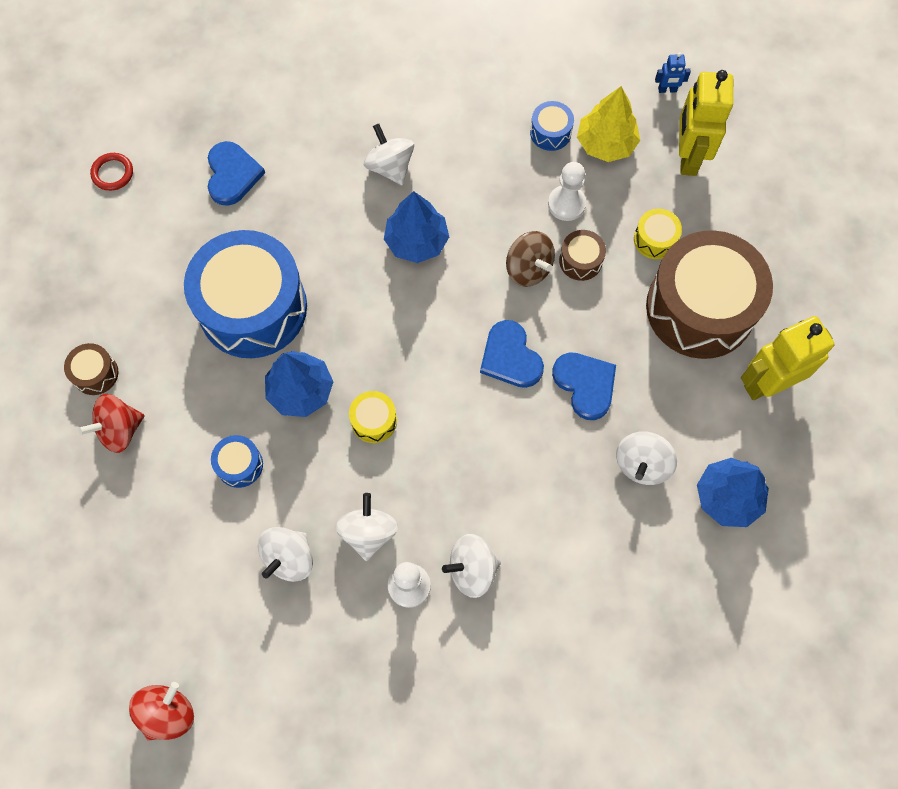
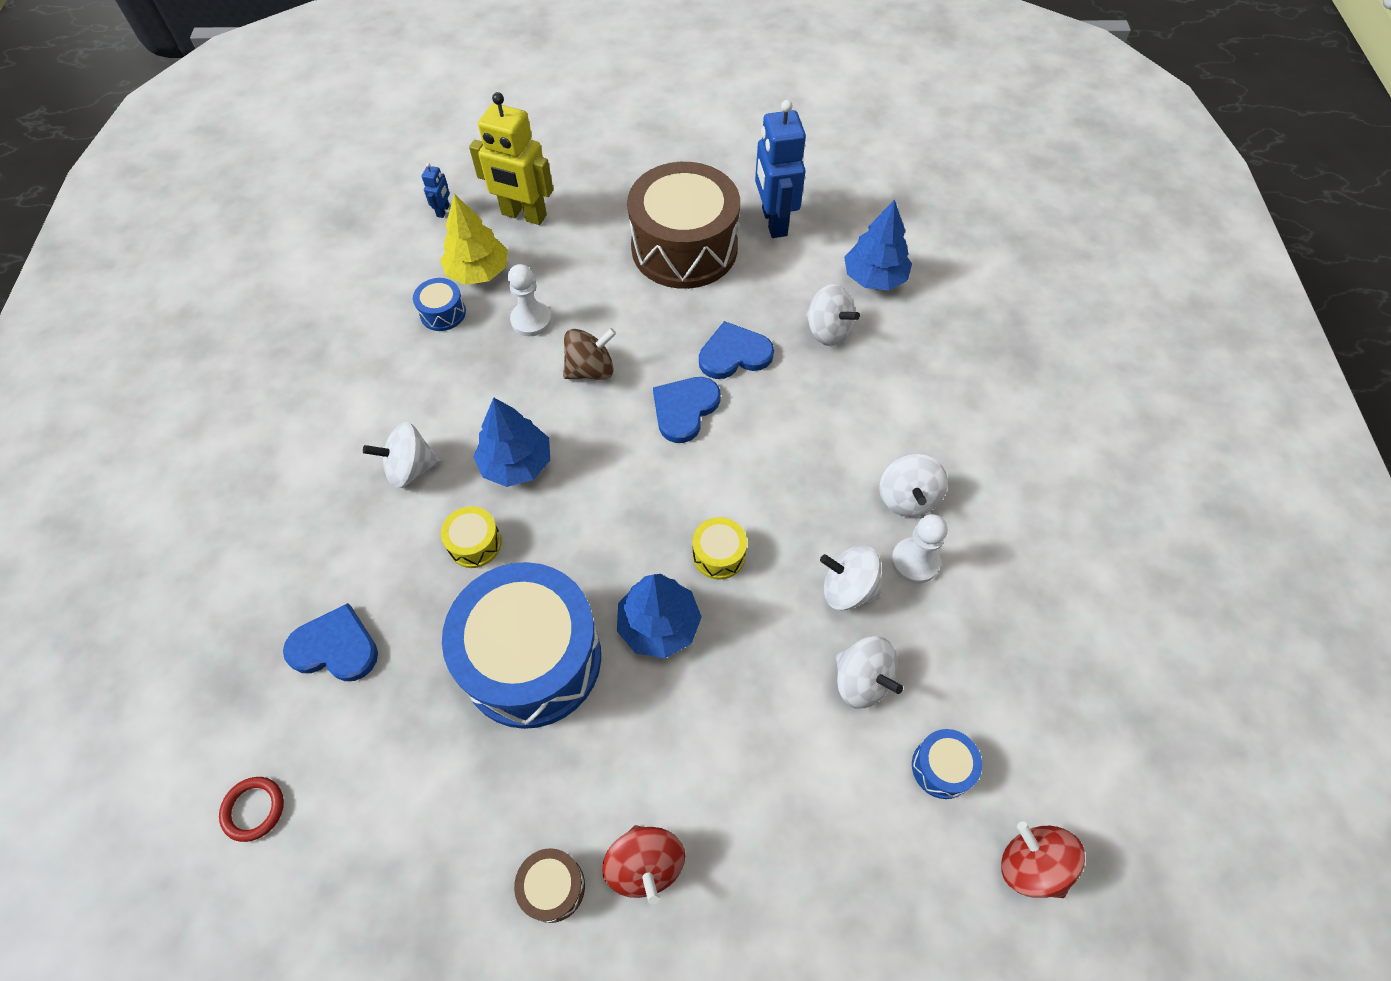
camera: 75 degrees left, 10 degrees down
(239, 465) = (733, 715): blue drum -> blue drum (941, 767)
(510, 357) = (684, 409): blue heart -> blue heart turned 135 degrees clockwise
(580, 261) = (599, 324): brown drum -> none
(655, 239) = (600, 262): yellow drum -> yellow drum (475, 543)
(767, 383) = (773, 222): yellow robot -> blue robot

